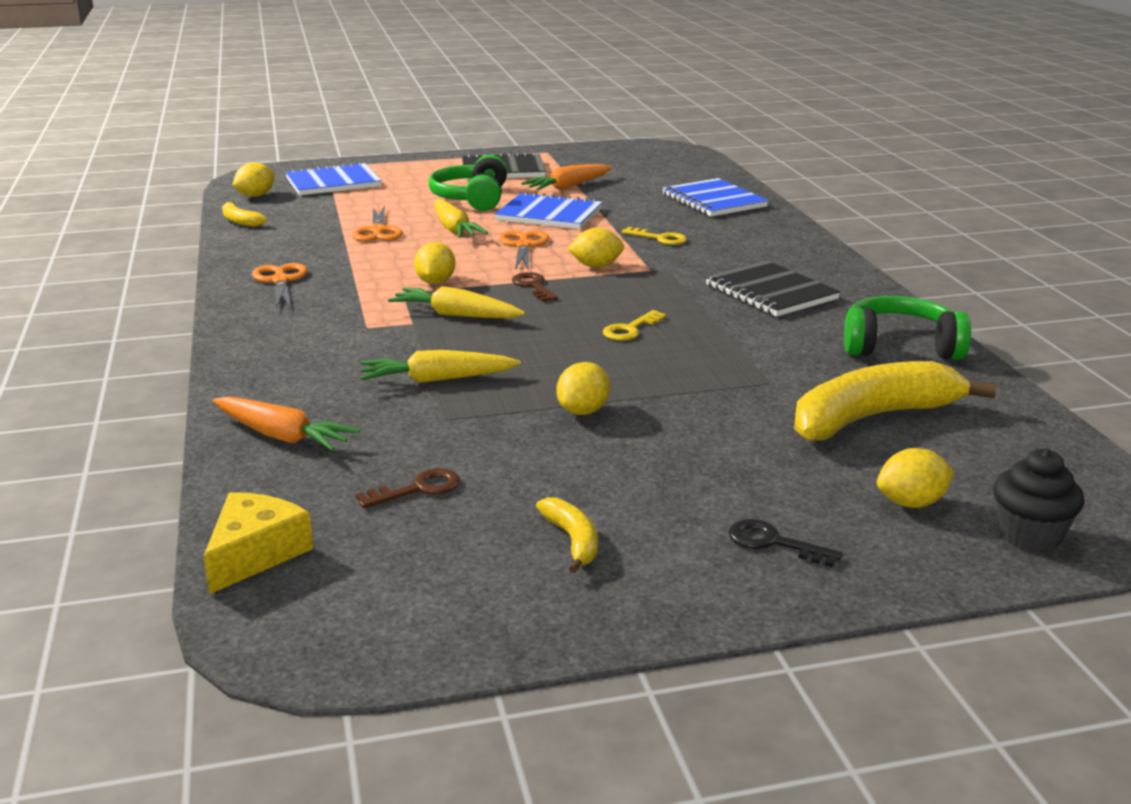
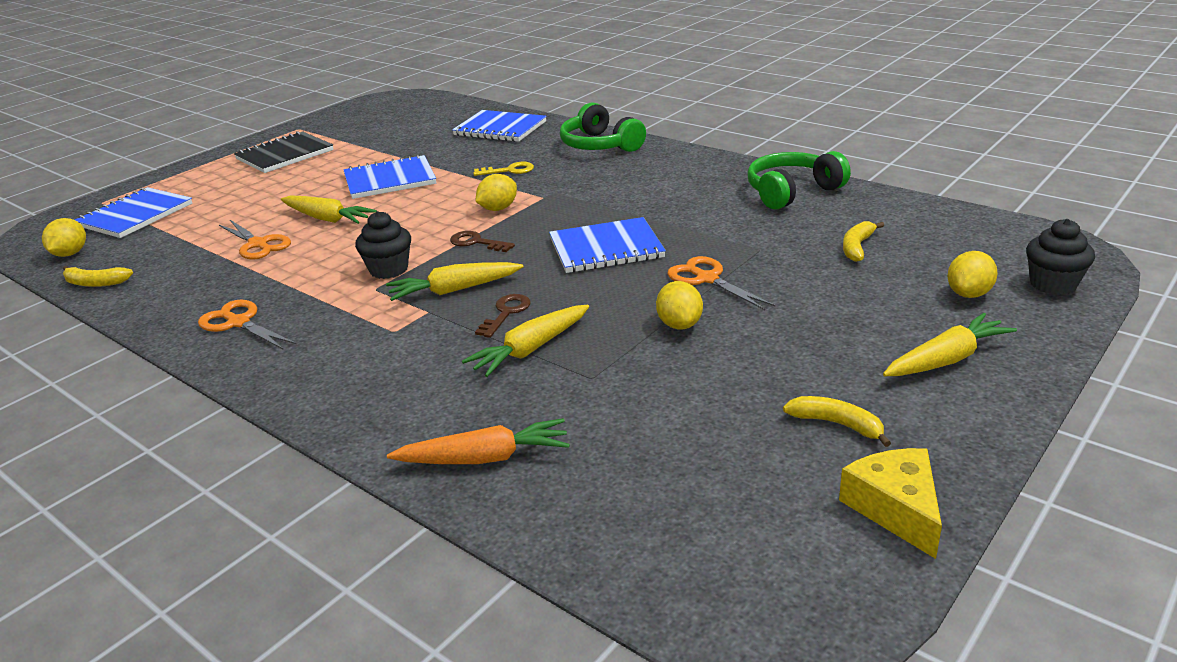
camera: 35 degrees left, 5 degrees up
(255, 554) = (639, 569): yellow cheese -> yellow cheese (895, 509)
(418, 489) = (669, 444): brown key -> brown key (506, 313)
(435, 282) = (389, 269): yellow lemon -> black cupcake
(472, 198) = (298, 188): green headphones -> green headphones (600, 145)
(523, 246) = (412, 212): orange scissors -> orange scissors (707, 279)
(568, 187) = (366, 152): orange carrot -> none
(630, 329) = (606, 248): yellow key -> blue notebook
(771, 292) = (653, 184): black notebook -> none
(773, 543) = (946, 359): black key -> yellow carrot
(872, 418) = (857, 247): yellow banana -> yellow banana, size x0.46

